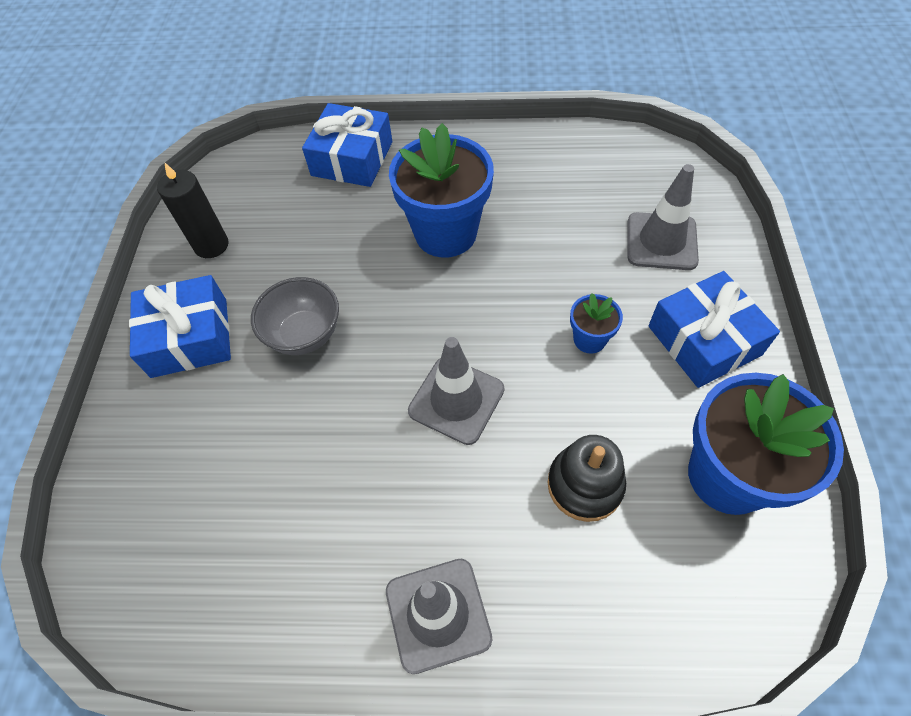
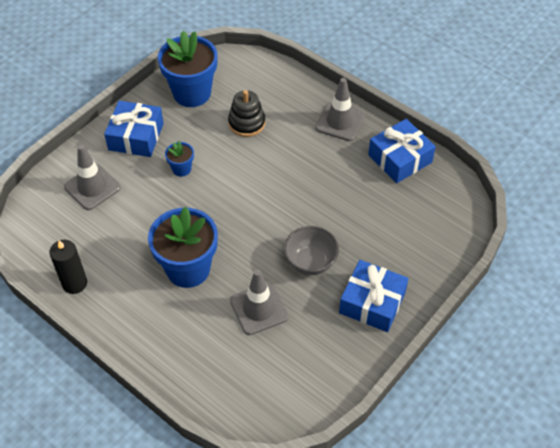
camera: 145 degrees left, 5 degrees down
(211, 245) = (325, 359): black candle -> black candle (74, 283)
(352, 158) = (190, 366): blue gift -> blue gift (400, 158)
(456, 400) = (265, 184): grey traffic cone -> grey traffic cone (259, 309)

